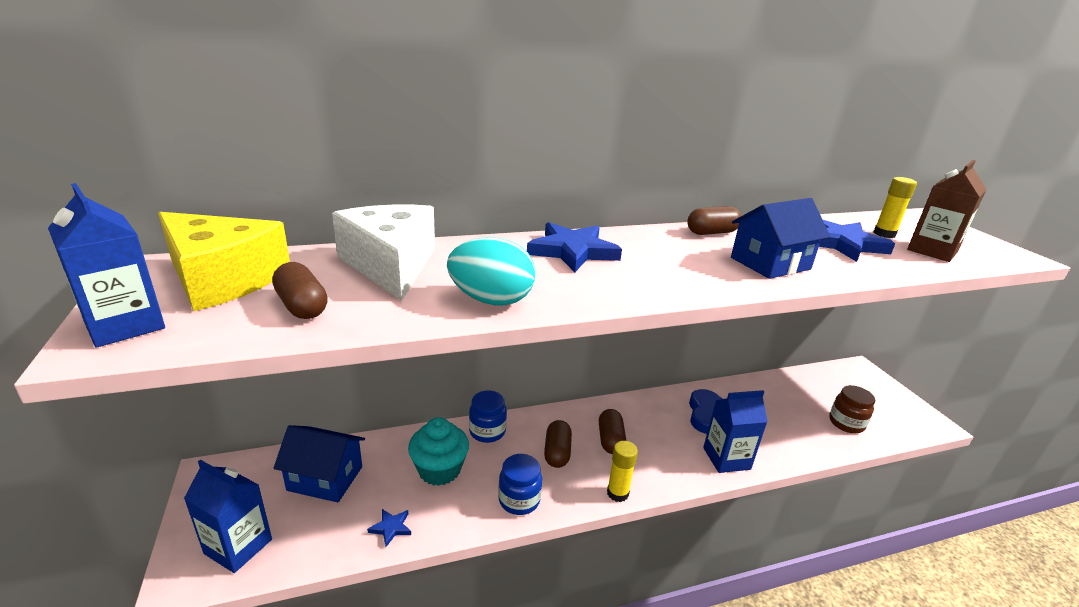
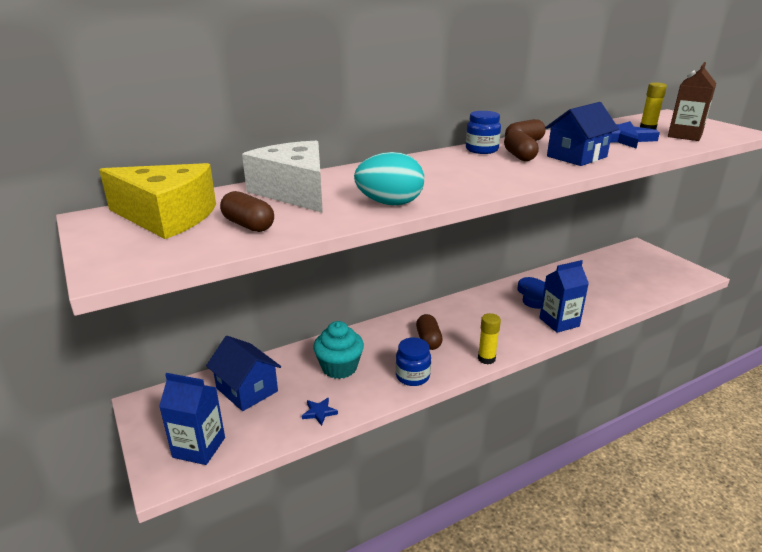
camera: 10 degrees left, 0 degrees up
(125, 325) = (119, 254): blue carton -> none
(325, 478) = (247, 390): blue house -> blue house turned 45 degrees clockwise
(487, 431) = (366, 335): blue jar -> blue jar (481, 150)
(572, 251) = (428, 166): blue star -> none
(610, 440) = (466, 325): brown capsule -> brown capsule (519, 156)
(846, 423) = (638, 285): brown jar -> none

